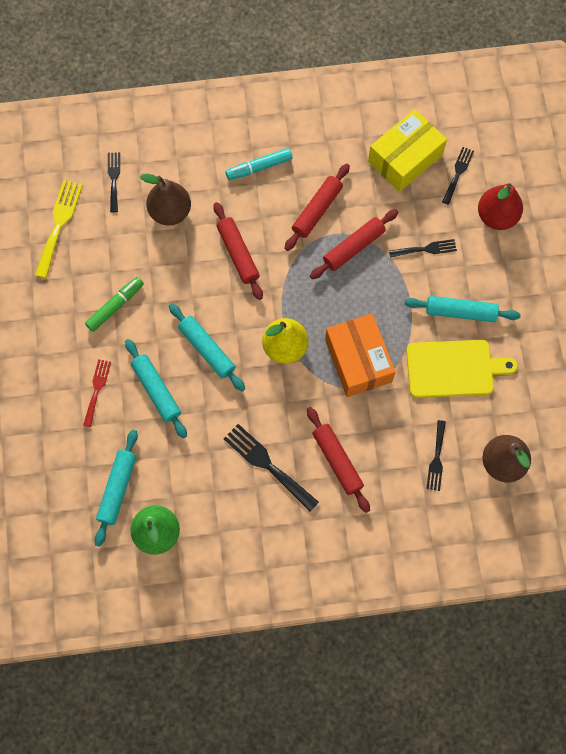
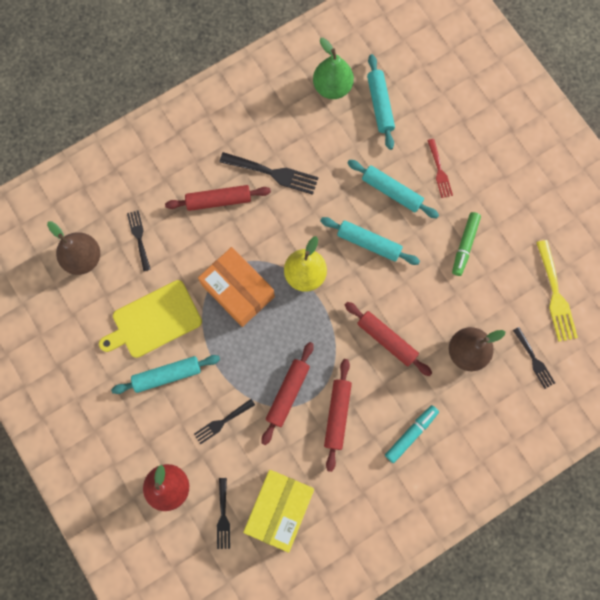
camera: 155 degrees right, 5 degrees up
(337, 461) = (219, 201): red rolling pin -> red rolling pin turned 45 degrees counterclockwise

